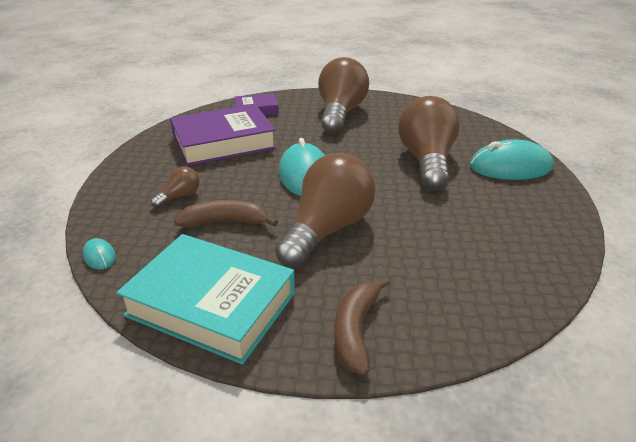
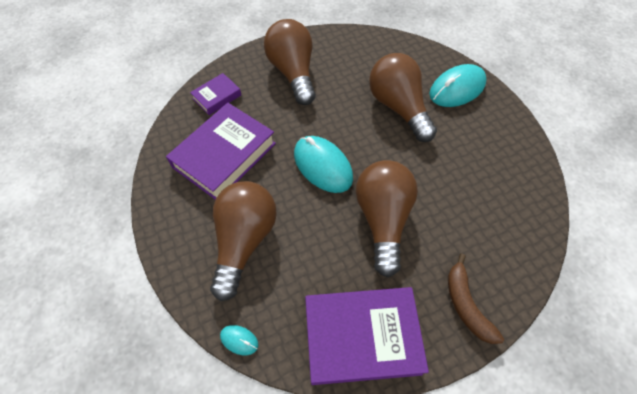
camera: 30 degrees left, 25 degrees up
(180, 196) = (244, 240): brown light bulb -> brown light bulb, size x2.28
(211, 304) = (361, 337): turquoise book -> purple book
(225, 222) = (305, 250): brown banana -> none

